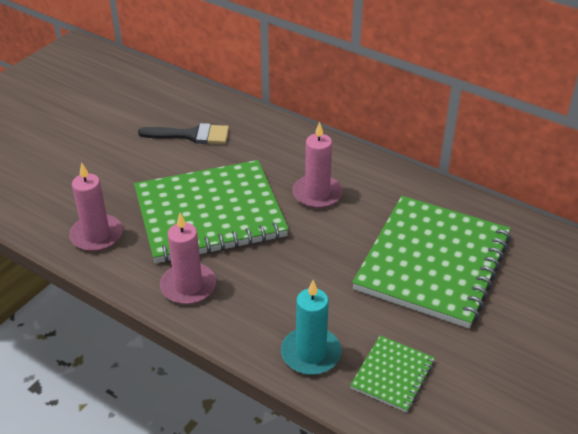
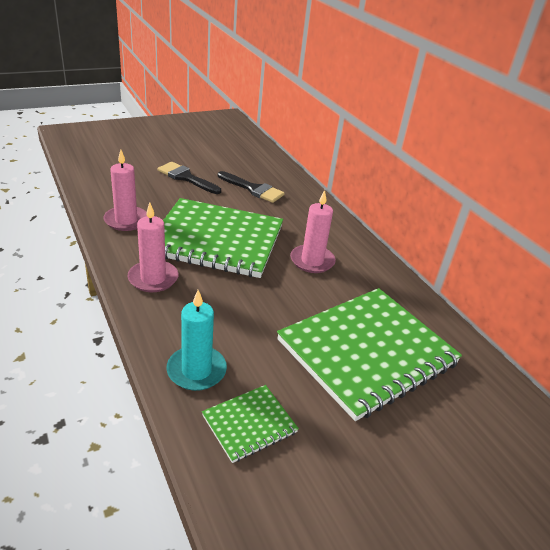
camera: 25 degrees right, 5 degrees down
(108, 153) = (186, 178): none -> black brush

